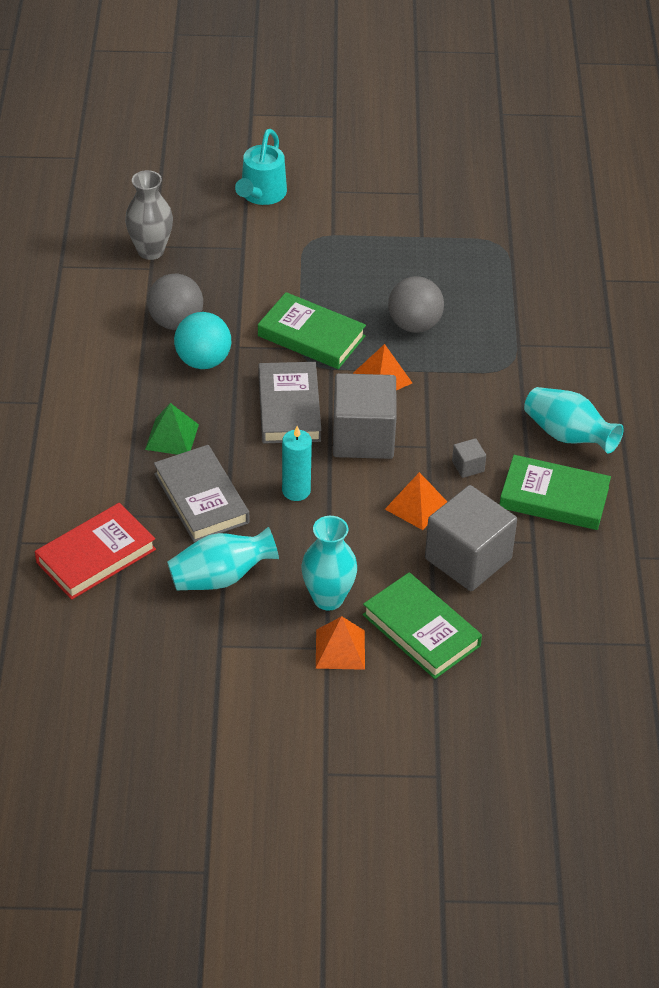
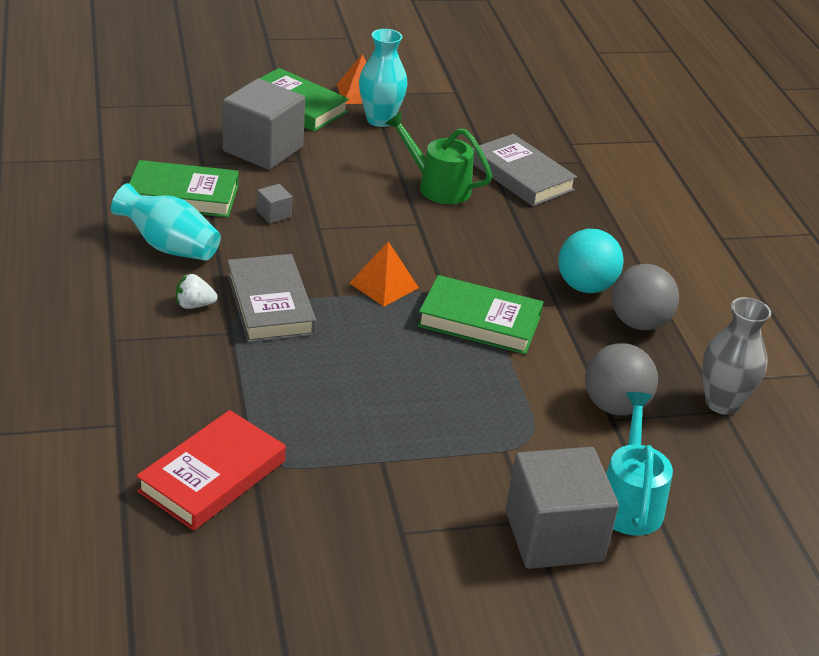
camera: 165 degrees right, 10 degrees down
(96, 556) = (587, 135): red book -> red book (212, 476)
(172, 437) = (576, 219): green pyramid -> none
(220, 577) = (475, 128): turquoise vase -> none
(289, 407) = (473, 250): grey book -> grey book (270, 304)
(296, 491) = (437, 186): turquoise candle -> green watering can
(363, 437) = (387, 231): grey cube -> grey cube (553, 536)
(414, 325) = (362, 344): grey ball -> grey ball (614, 406)
(416, 506) = (319, 182): orange pyramid -> none
(547, 372) = (194, 305): none -> white strawberry

